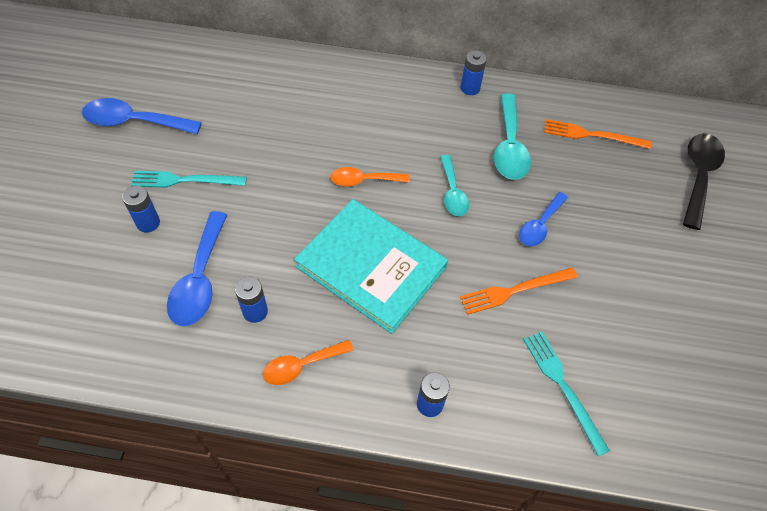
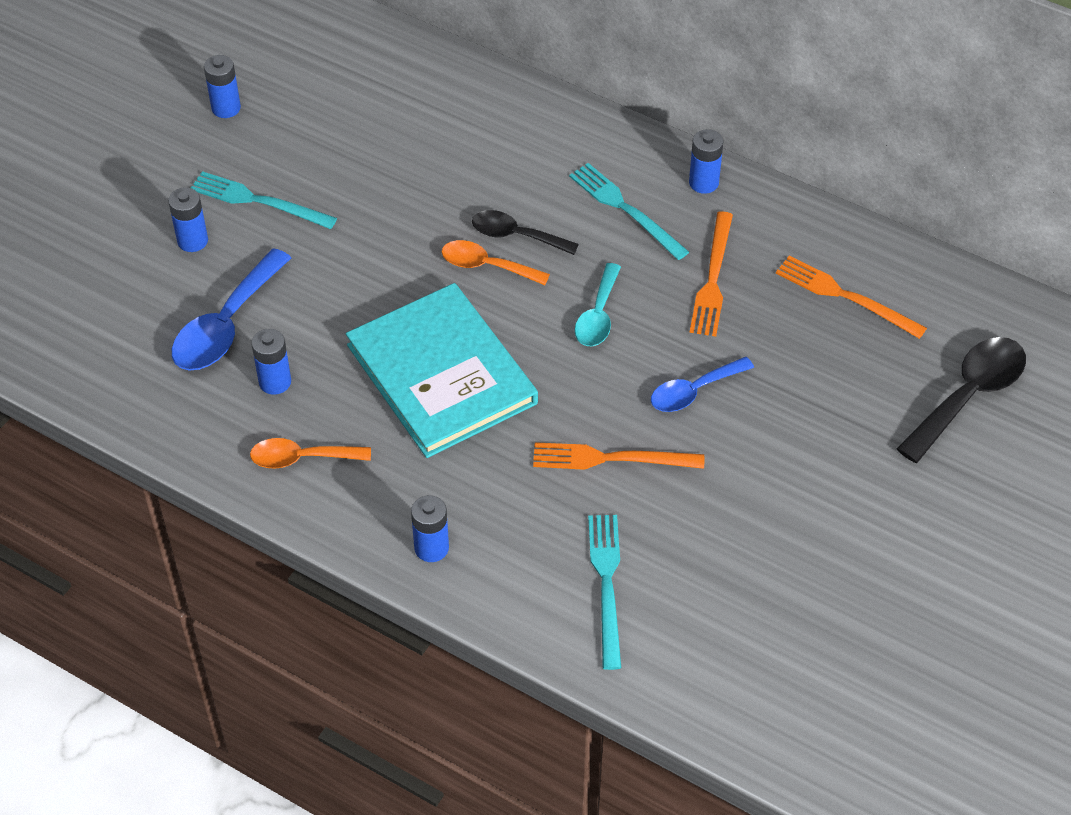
camera: 25 degrees right, 5 degrees down
(134, 122) = (226, 108): blue spoon -> blue battery
(372, 154) = (516, 235): none -> black spoon
(432, 118) = (625, 209): none -> turquoise fork
(509, 147) = (713, 279): turquoise spoon -> orange fork

